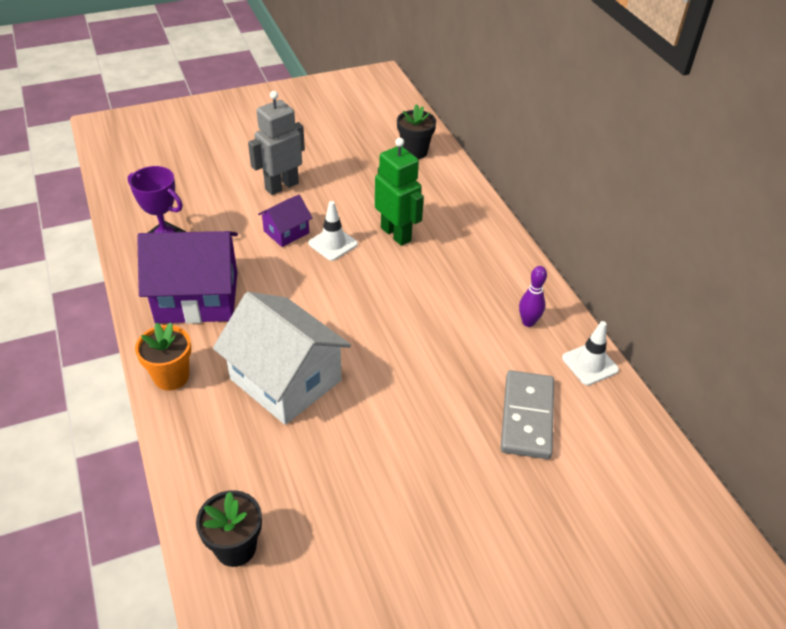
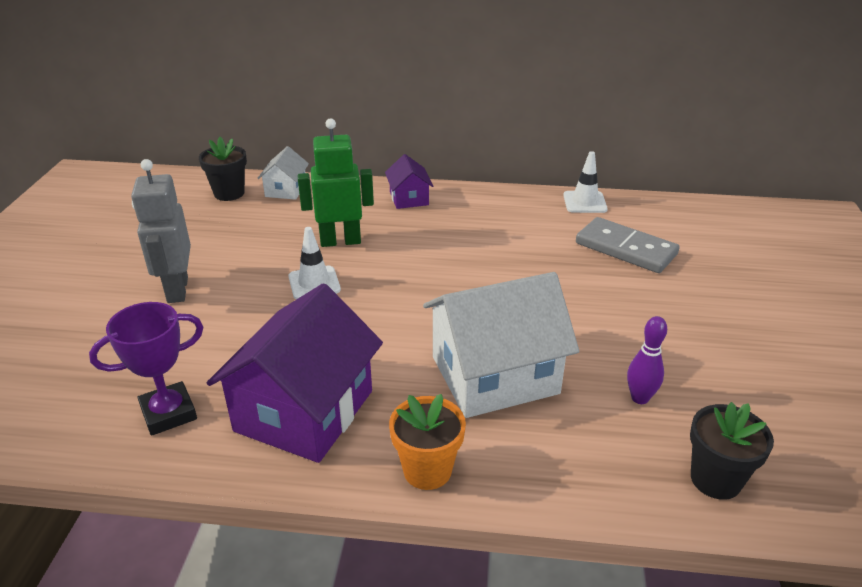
camera: 60 degrees left, 10 degrees down
(286, 232) = (261, 309): purple house -> purple house (409, 198)
(444, 176) = (286, 190): none -> white house
(528, 322) = (518, 212): purple bowling pin -> purple bowling pin (640, 398)

